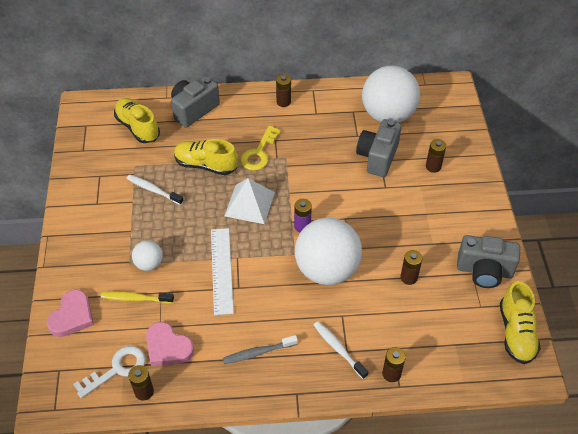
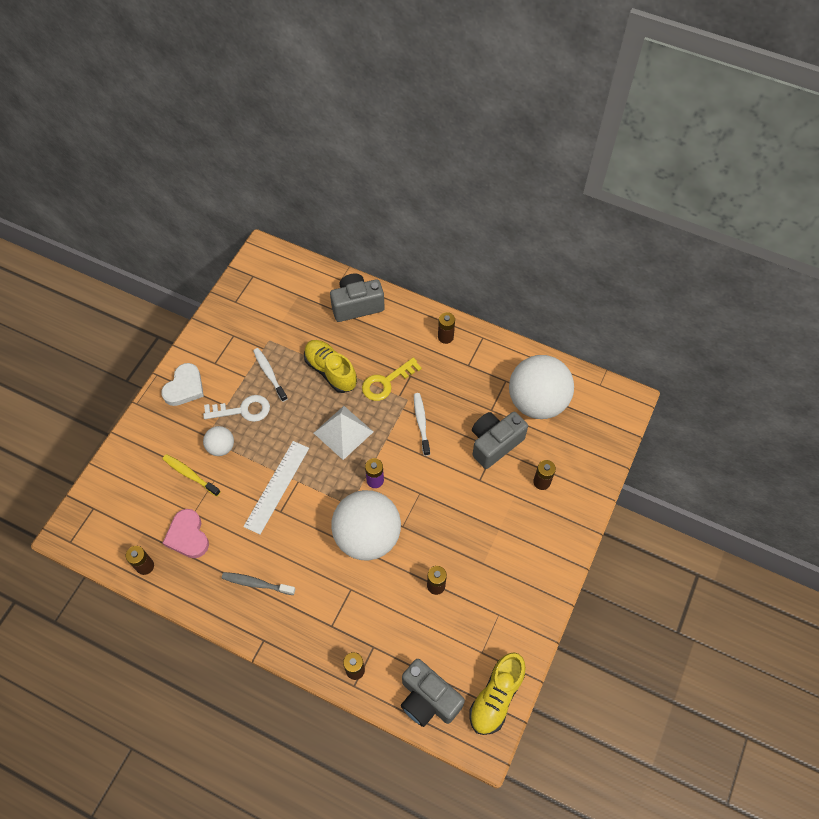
camera: 30 degrees right, 10 degrees up
(72, 316) = (131, 464): pink heart -> none
(81, 233) = (184, 387): none -> white heart
(117, 369) = (136, 533): white key -> white key (243, 410)
(138, 127) = (296, 300): yellow shoe -> none
(338, 349) = (325, 619): white toothbrush -> white toothbrush (421, 423)
(484, 271) = (511, 619): grey camera -> grey camera (428, 699)

